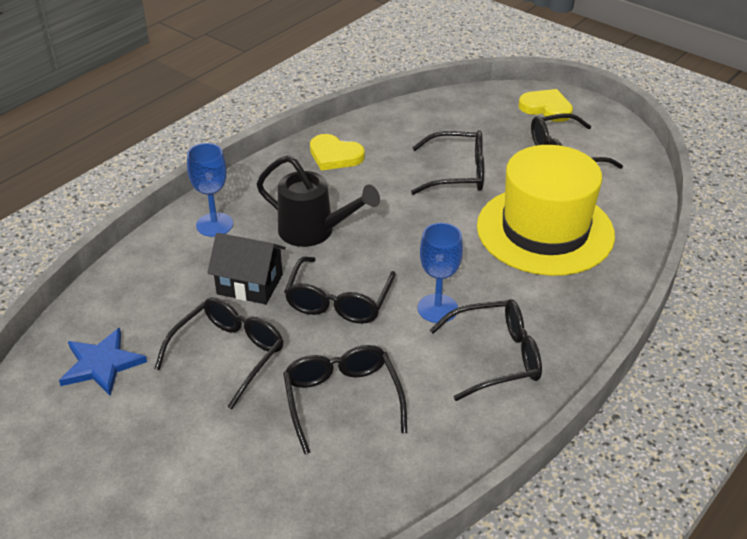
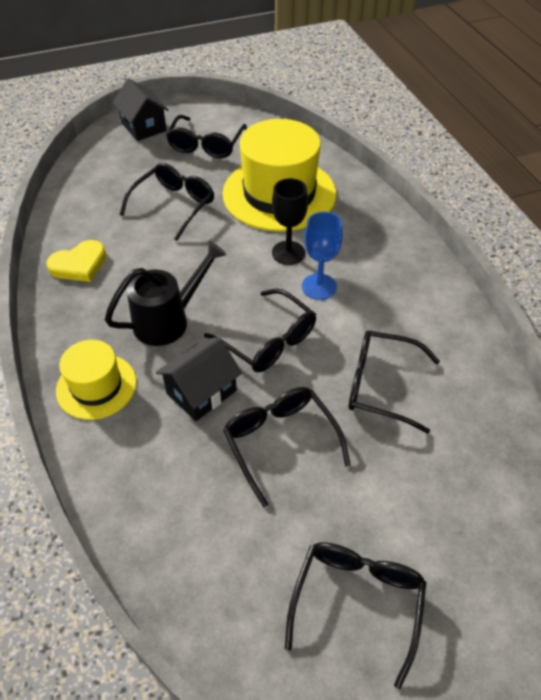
camera: 60 degrees left, 10 degrees up
(102, 364) = (225, 552): blue star -> none
(214, 225) = (96, 386): blue goblet -> yellow hat
(465, 270) = (288, 253): none -> black goblet
(496, 357) = (390, 279): black glasses -> black glasses (357, 601)
(546, 108) = (143, 127): yellow heart -> black house

